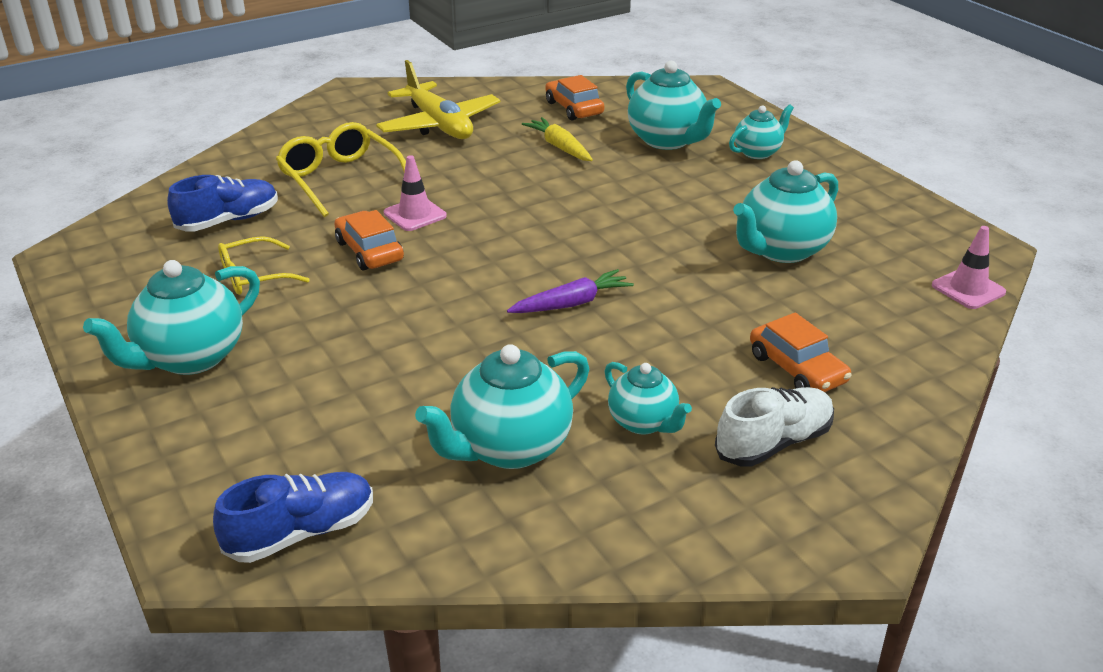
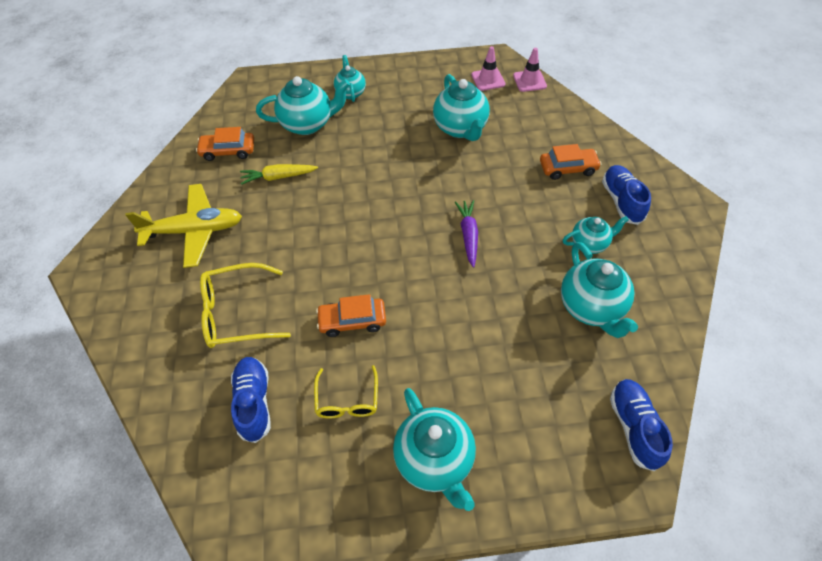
camera: 65 degrees left, 20 degrees up
(415, 214) = (318, 282): pink traffic cone -> pink traffic cone (488, 79)
(774, 443) = (621, 201): white shoe -> blue shoe

